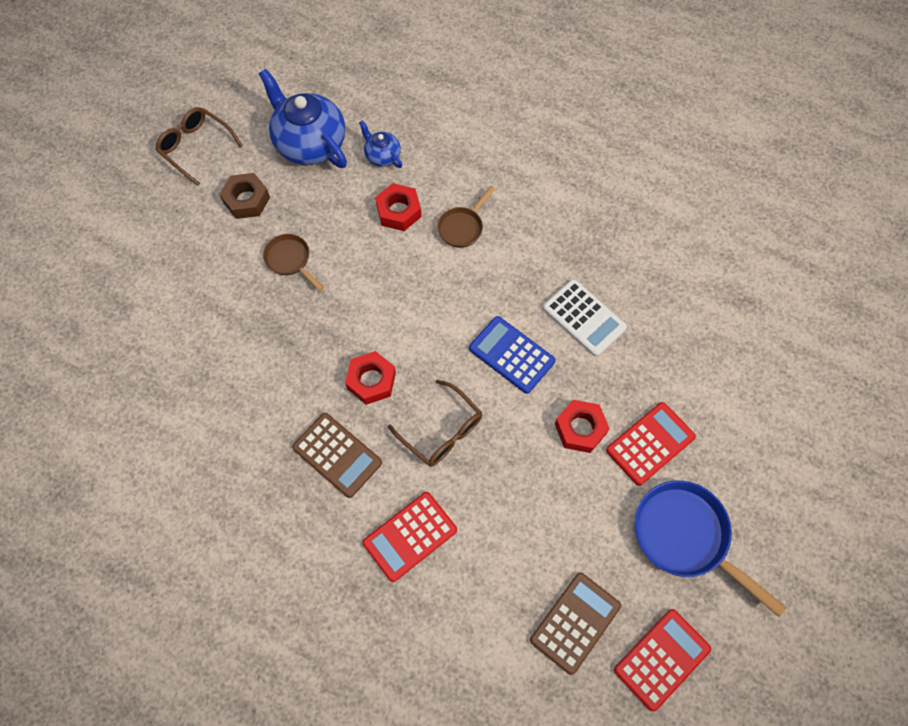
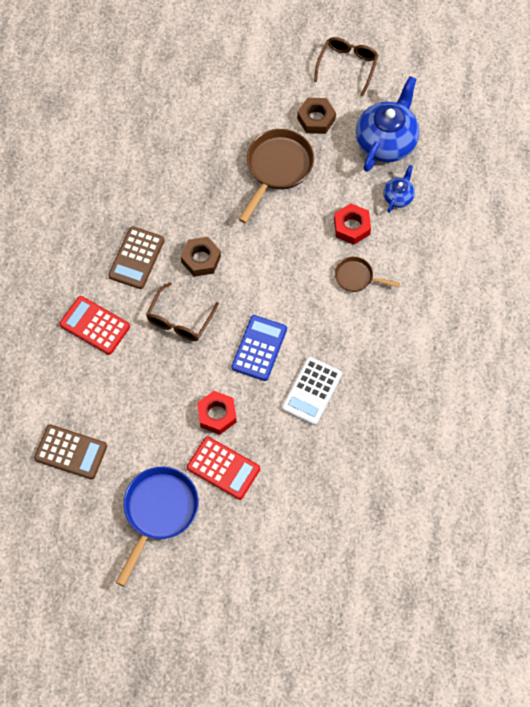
camera: 70 degrees right, 0 degrees up
(290, 260) = (277, 168): brown pan -> brown pan, size x1.82
(371, 380) = (201, 259): red nut -> brown nut
(662, 659) = (64, 517): red calculator -> none

